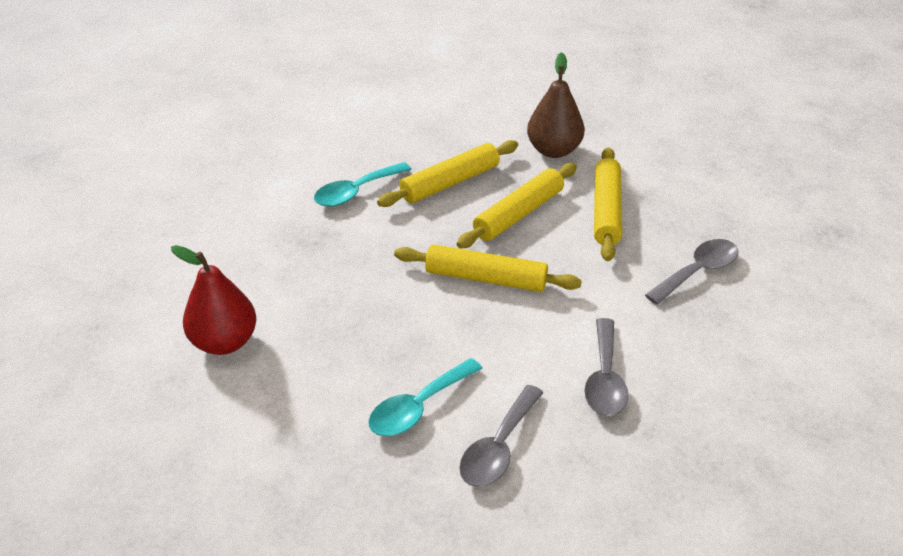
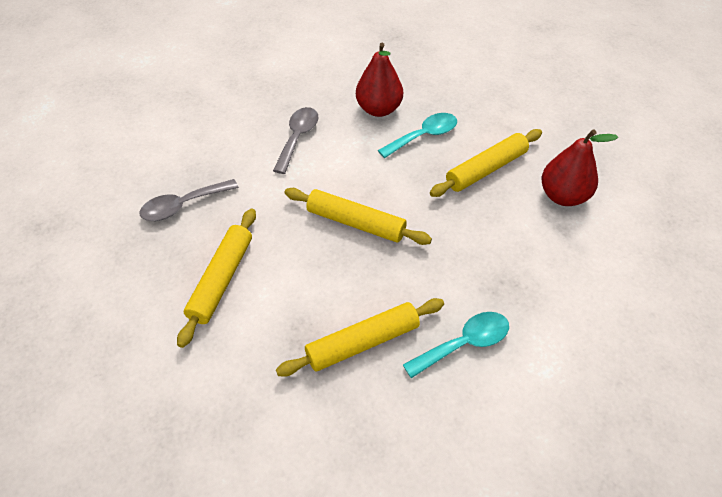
camera: 170 degrees left, 10 degrees up
(498, 447) = (378, 109): grey spoon -> red pear
(519, 214) = (305, 288): yellow rolling pin -> yellow rolling pin (486, 169)
(554, 150) = (233, 378): brown pear -> none

